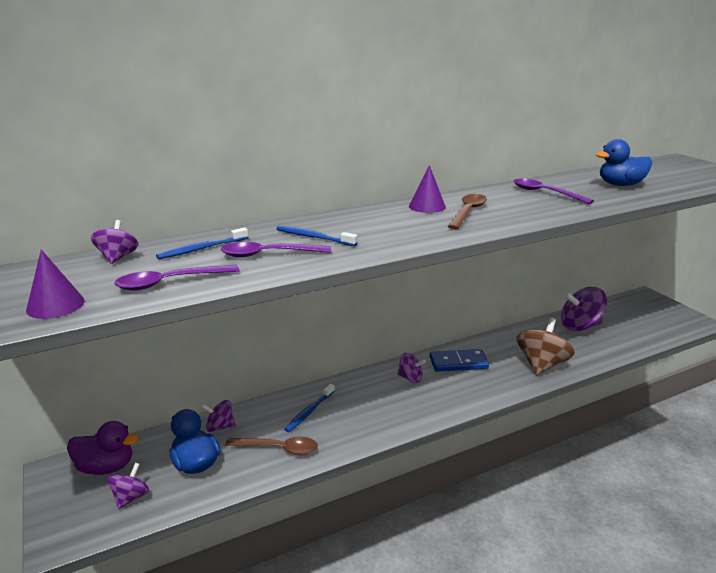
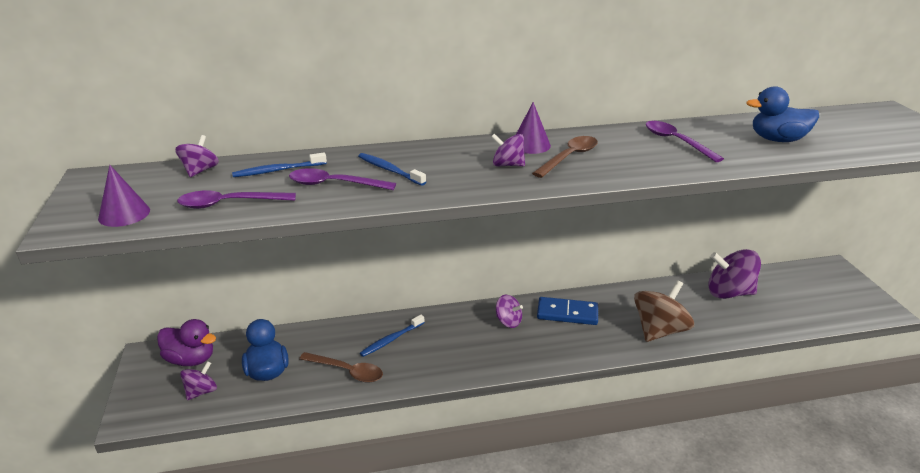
camera: 15 degrees right, 5 degrees up
(220, 427) = (302, 340): purple spinning top -> purple spinning top (507, 165)

